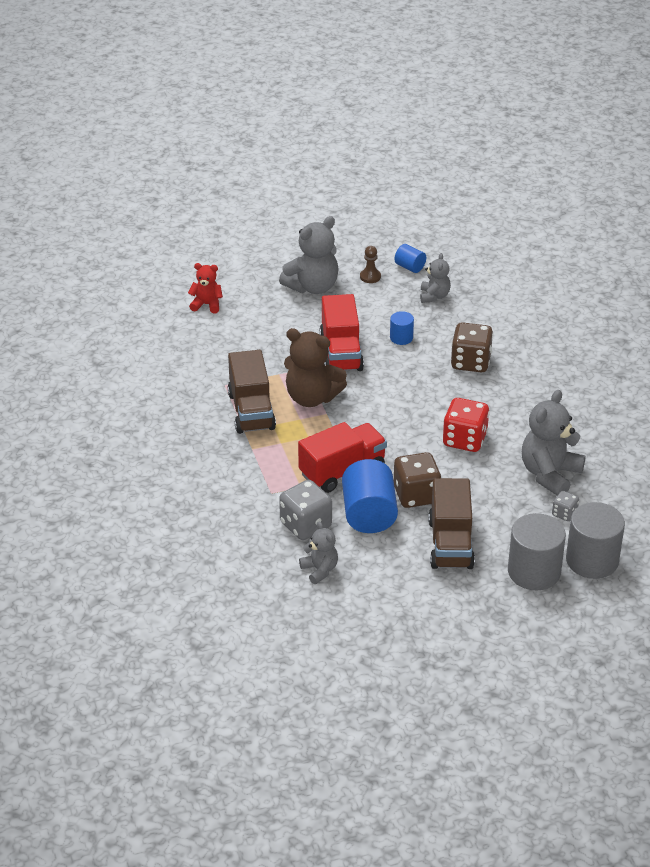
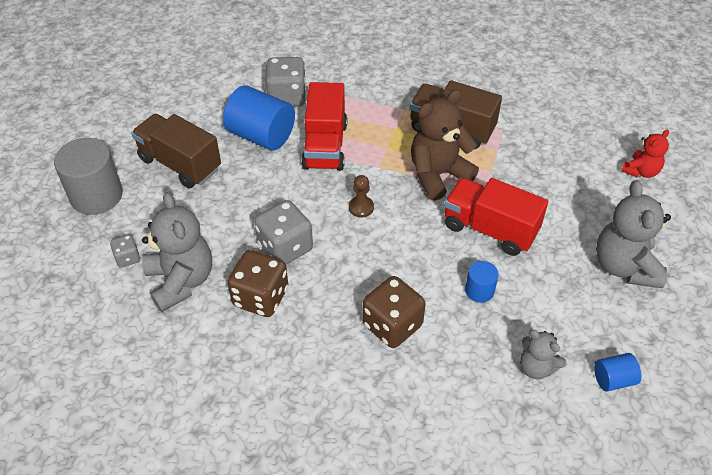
camera: 125 degrees right, 10 degrees up
(320, 570) = (235, 82): grey teddy bear -> none
(370, 277) = (614, 328): brown pawn -> brown pawn (361, 207)
(416, 495) = (252, 174): brown dice -> brown dice (260, 297)
(464, 440) = (285, 247): red dice -> grey dice
(592, 560) = (62, 240): grey cylinder -> none

